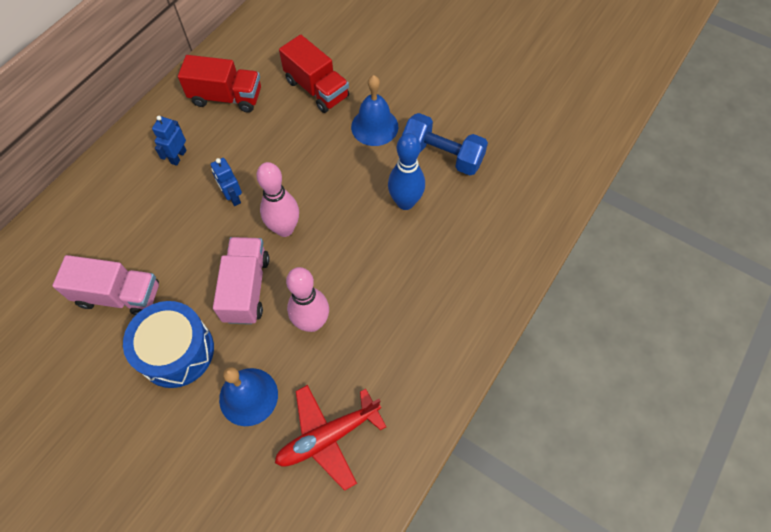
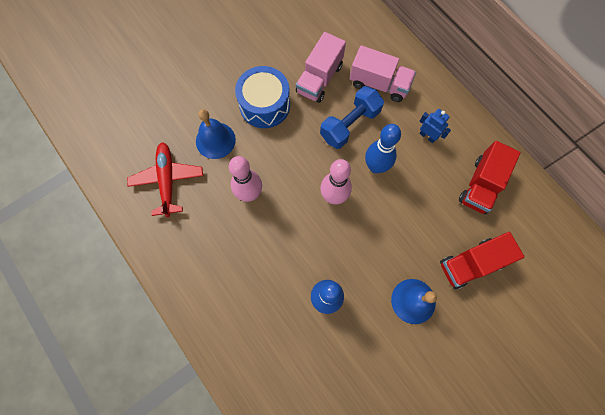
camera: 110 degrees right, 10 degrees up
(233, 197) = (376, 166): blue robot -> blue bowling pin
(246, 288) = (293, 158): pink truck -> pink truck (379, 84)
(442, 155) = (363, 350): blue dumbbell -> blue dumbbell (350, 124)

